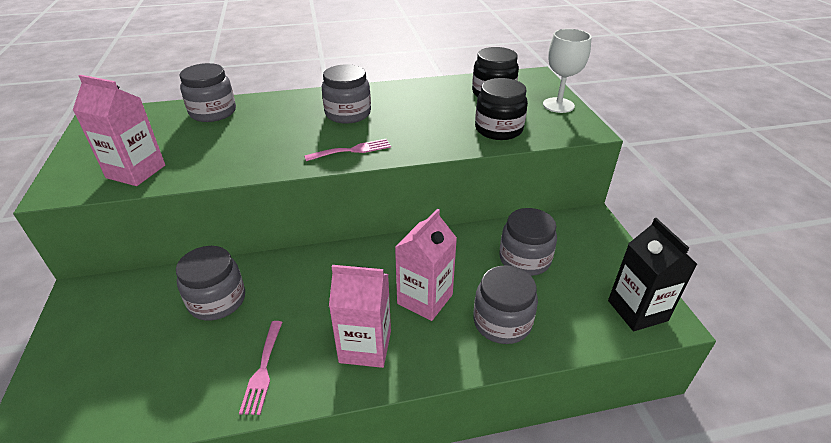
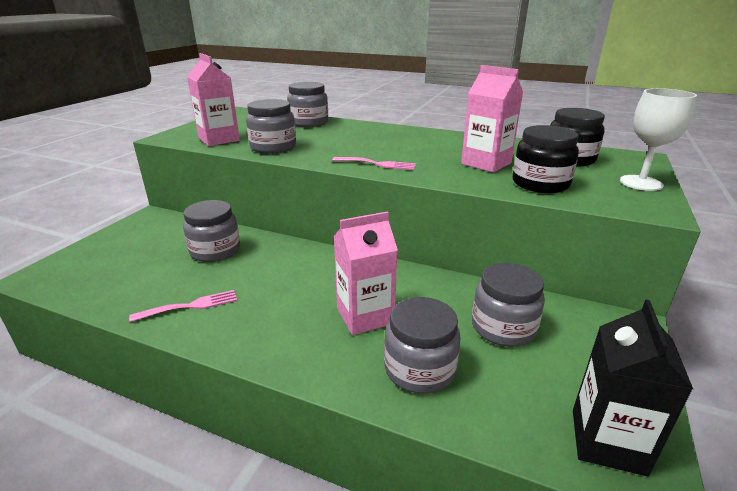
camera: 35 degrees right, 10 degrees down
(263, 370) = (190, 306): pink fork -> pink fork turned 150 degrees counterclockwise
(348, 113) = (406, 143): grey jar -> grey jar (273, 147)
(365, 346) = (276, 327): pink carton -> pink carton (486, 163)

